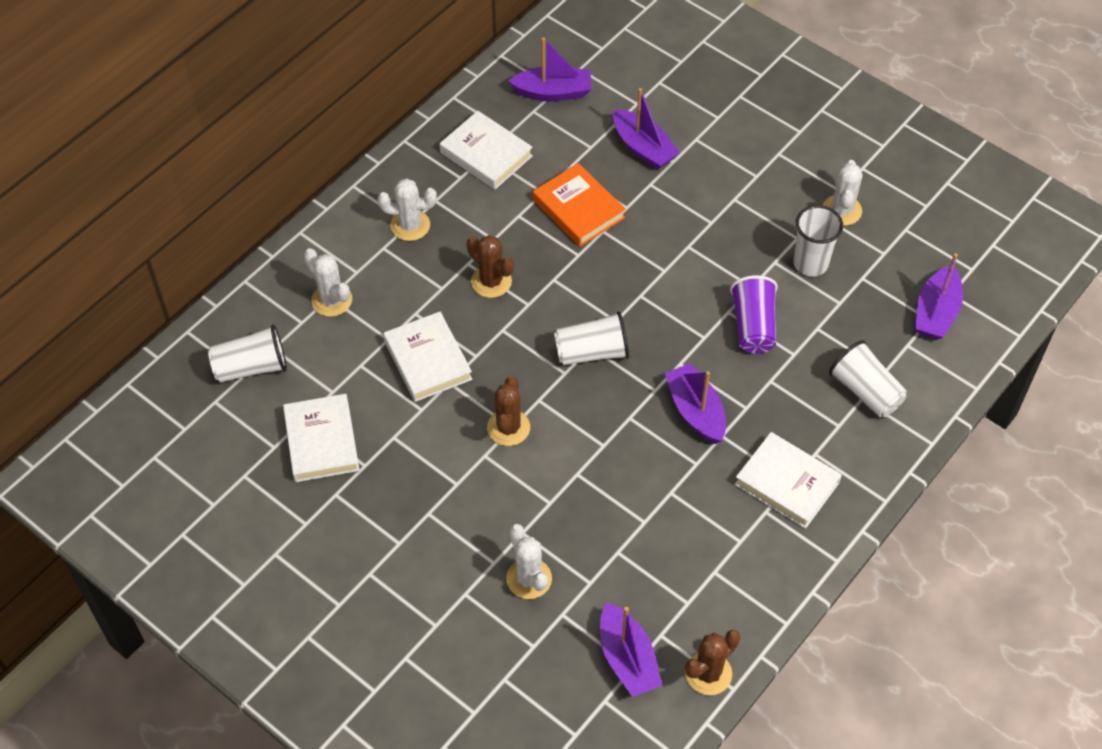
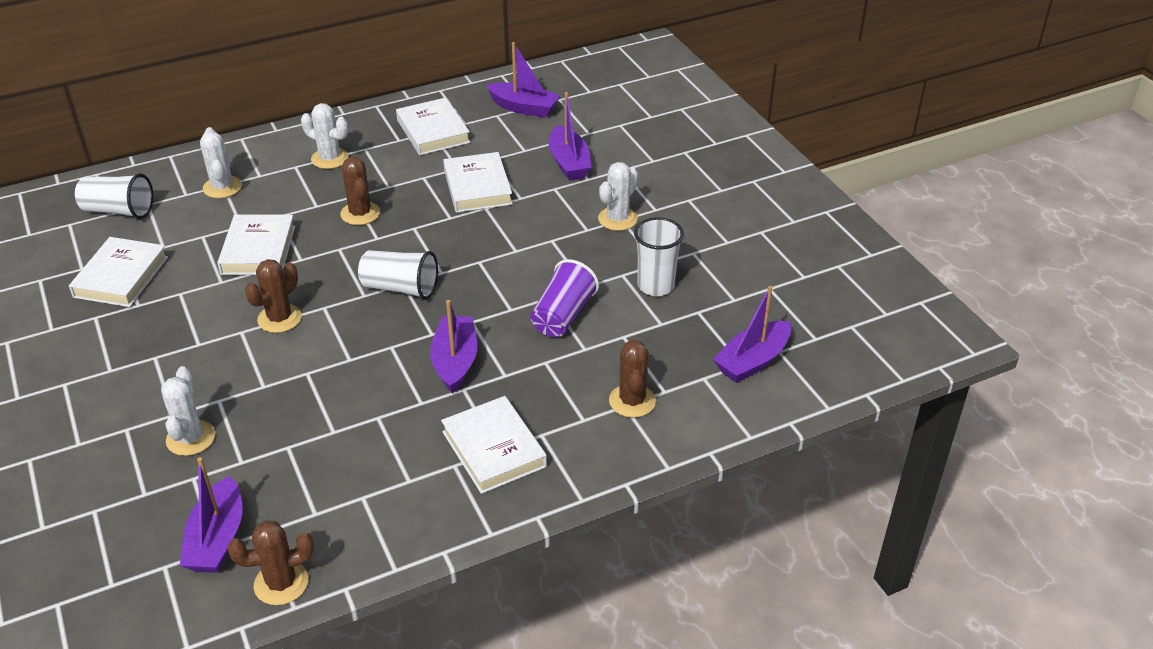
camera: 25 degrees right, 15 degrees down
(578, 209) = (477, 187): orange book -> white book
(842, 210) = (717, 256): white cactus -> white cactus (617, 219)
(865, 391) = (632, 401): white cup -> brown cactus

